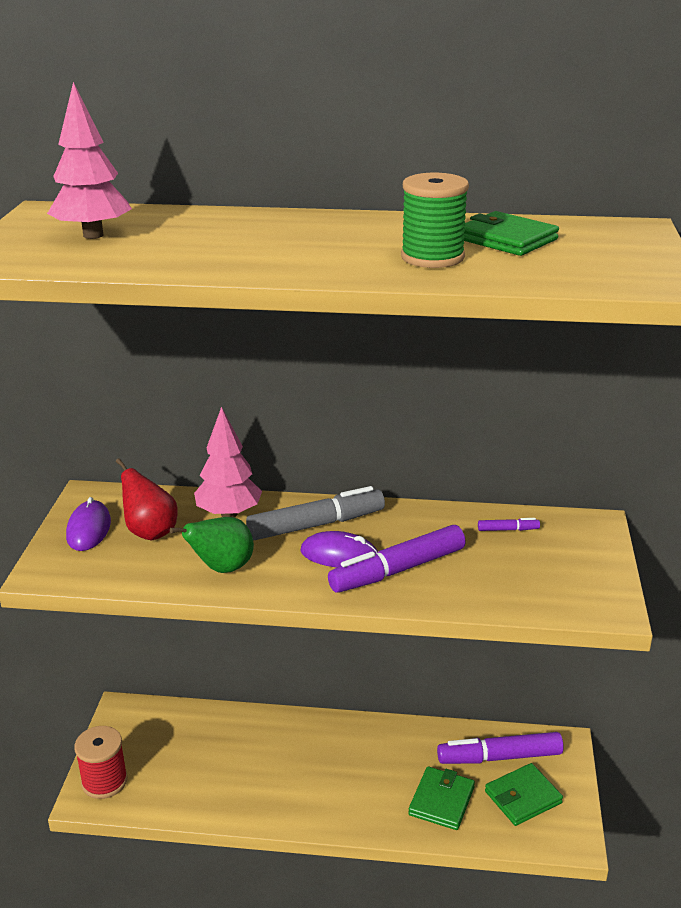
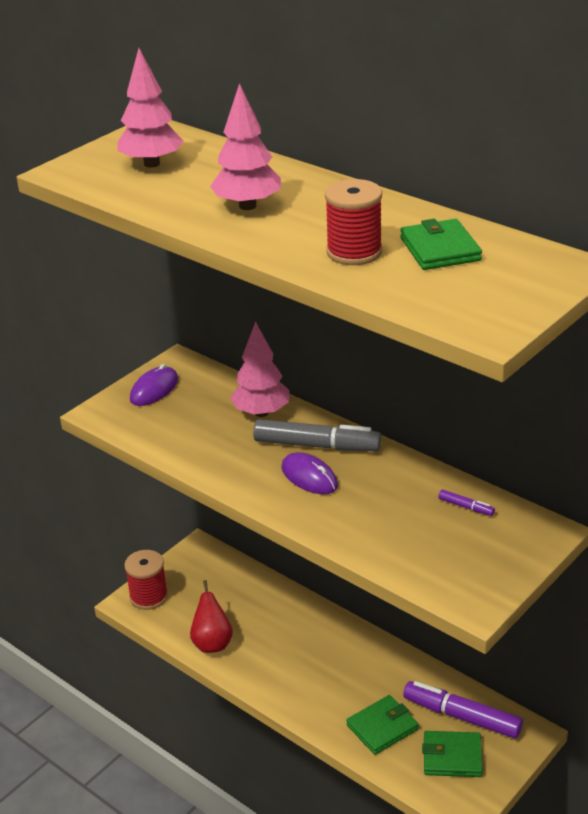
camera: 35 degrees right, 5 degrees up
(150, 532) = (193, 407): red pear -> red pear (212, 643)
(222, 568) = (215, 455): green pear -> none
(260, 246) = (247, 206): none -> pink tree
(397, 570) = (340, 506): purple marker -> none
(432, 257) = (354, 252): green spool -> red spool

